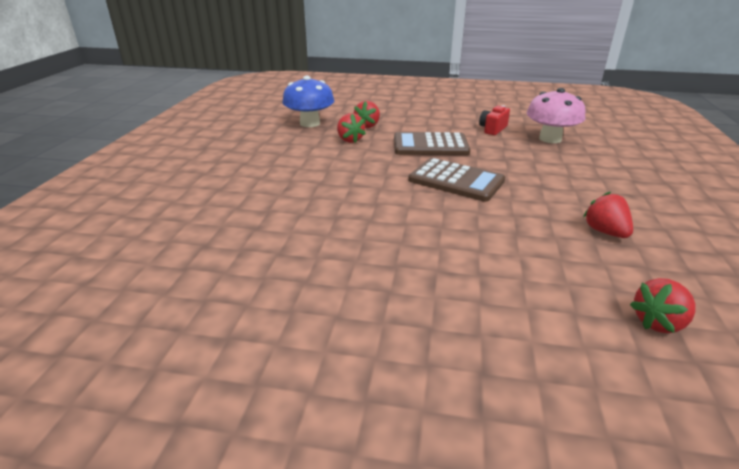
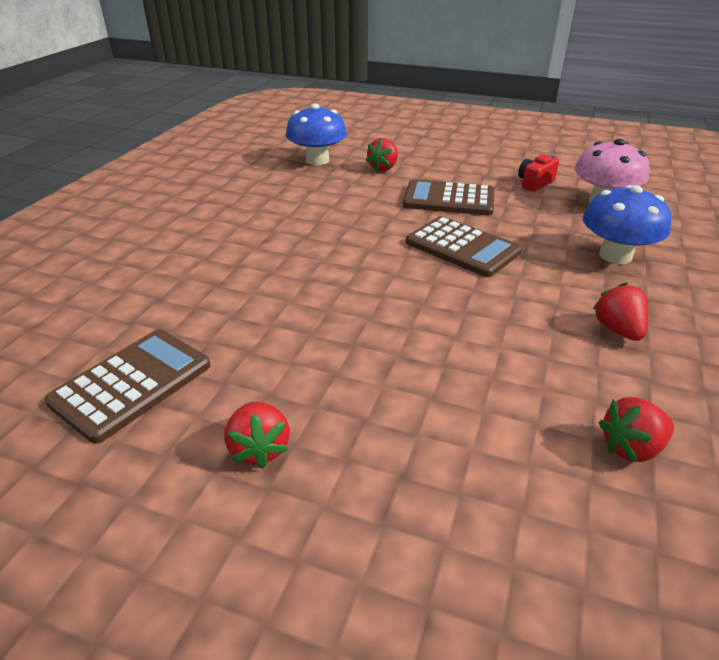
camera: 10 degrees right, 5 degrees up
(203, 323) = (132, 384): none -> brown calculator
(350, 140) = (356, 185): red strawberry -> red strawberry (259, 448)
(577, 177) = (615, 255): none -> blue mushroom

